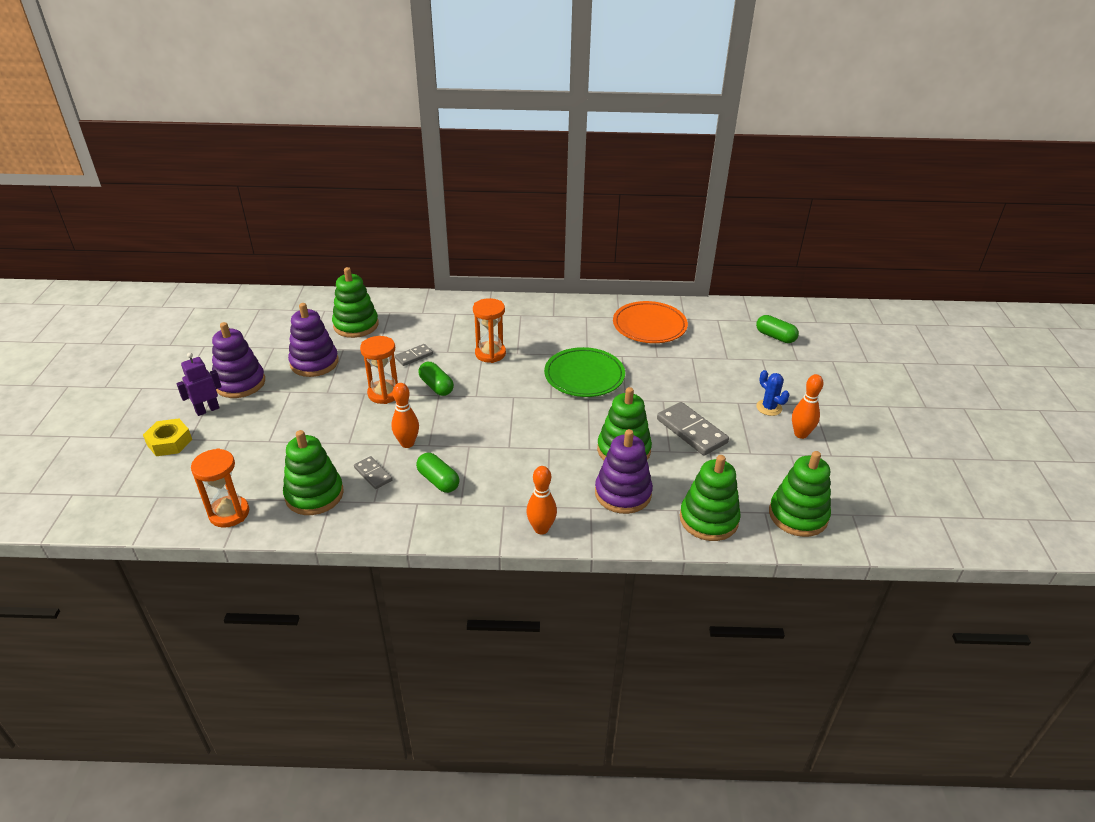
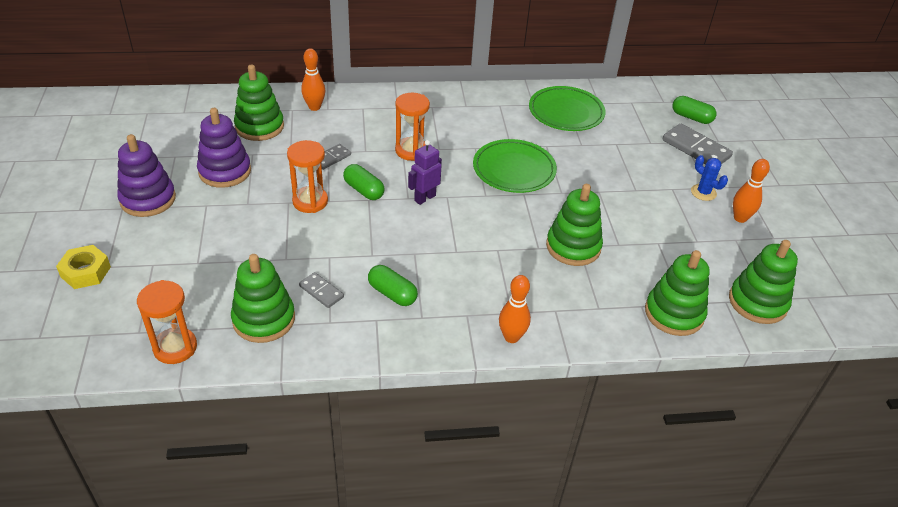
camera: 10 degrees left, 5 degrees up
(207, 410) = (119, 232): purple robot -> purple robot (424, 198)
(407, 443) = (349, 255): orange bowling pin -> orange bowling pin (314, 107)
(623, 493) = (583, 293): purple stacking toy -> none
(649, 326) = (566, 112): orange plate -> green plate
(691, 431) = (634, 222): grey domino -> grey domino (696, 149)

